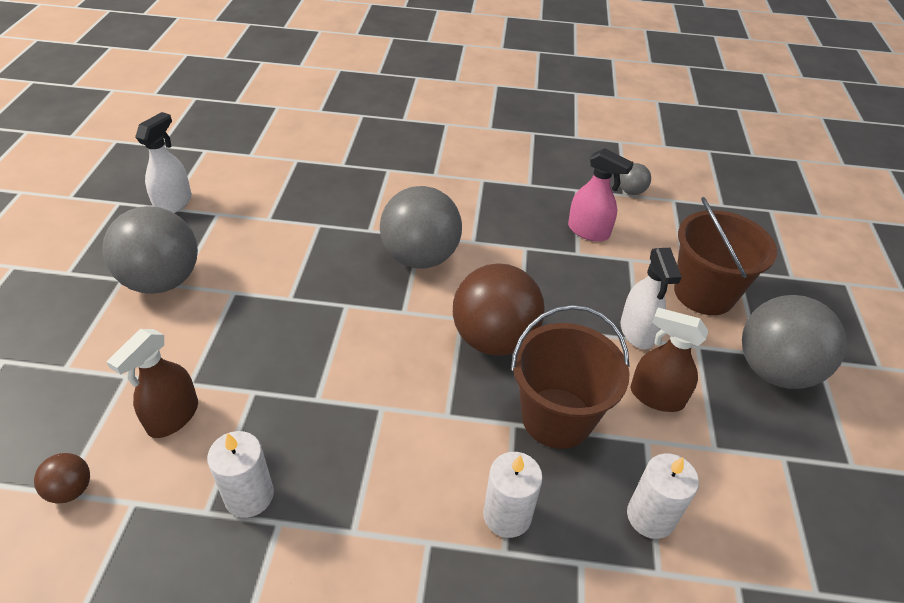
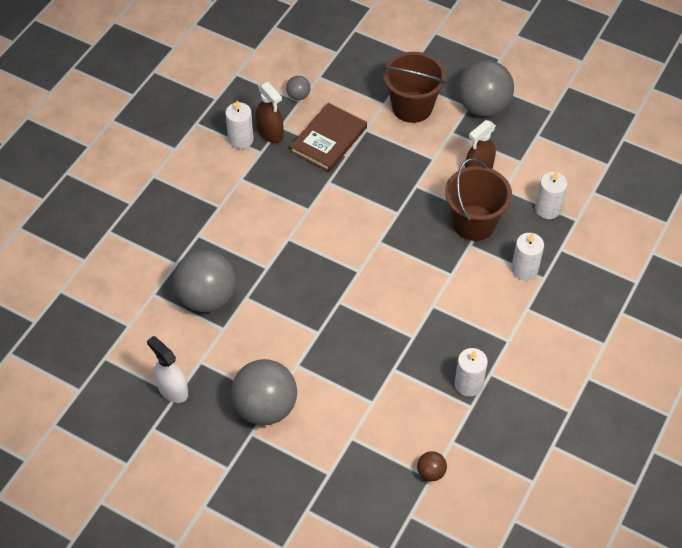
camera: 65 degrees left, 10 degrees up
(173, 417) = (397, 415): brown spray bottle -> brown spray bottle (270, 133)
(420, 257) = (311, 245): grey ball -> grey ball (207, 297)
(494, 339) = (403, 231): brown ball -> none
(535, 166) = (241, 139): none -> white candle
(588, 231) = (328, 139): pink spray bottle -> brown book
(637, 332) = (428, 156): white spray bottle -> none

